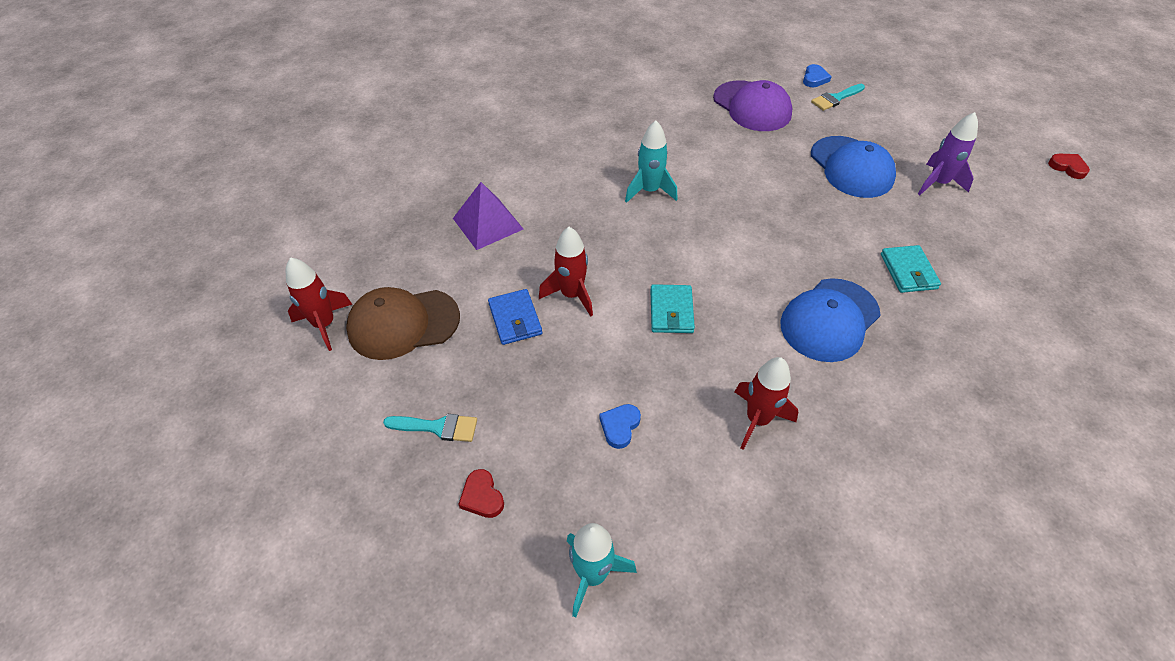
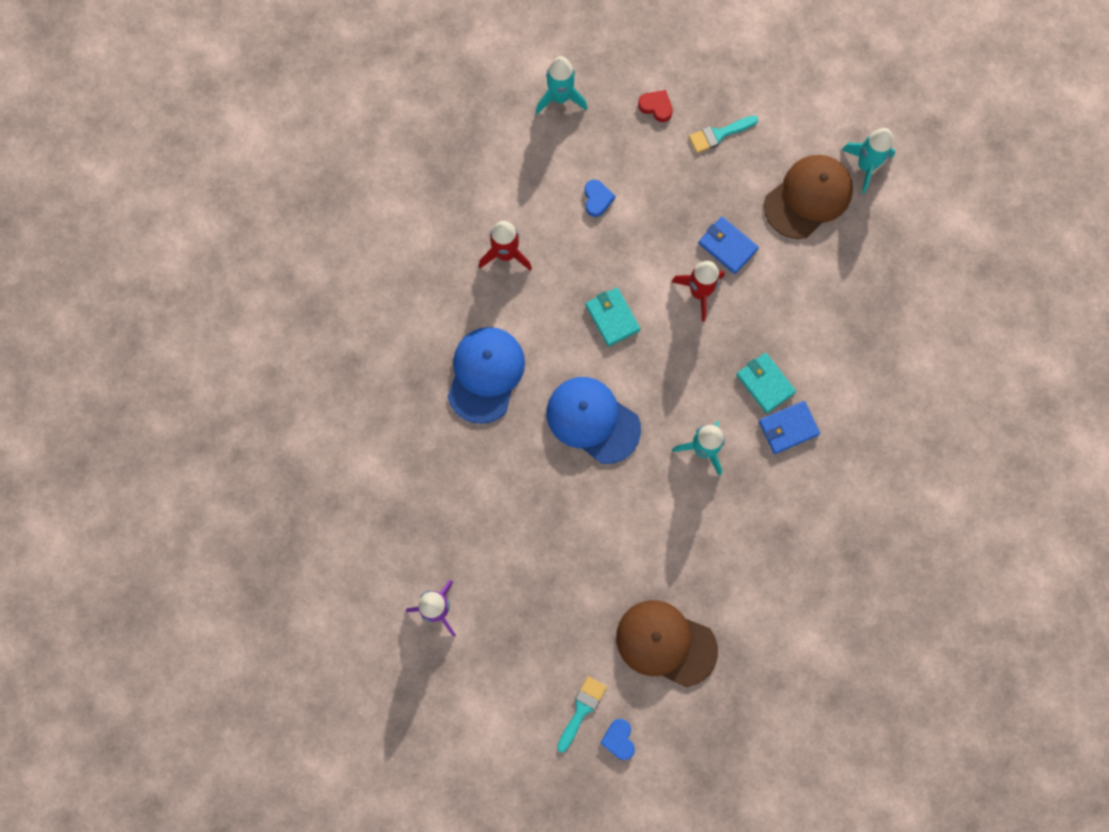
camera: 150 degrees right, 25 degrees up
(324, 324) = (865, 166): red rocket -> turquoise rocket
(488, 223) = (819, 330): purple pyramid -> none
(569, 176) = (788, 428): none -> blue wallet
(752, 106) = (666, 643): purple cap -> brown cap
(851, 167) = (527, 589): blue cap -> blue cap (592, 420)
(908, 271) = (437, 465): turquoise wallet -> turquoise wallet (765, 384)
(1068, 167) = (314, 707): red heart -> none

